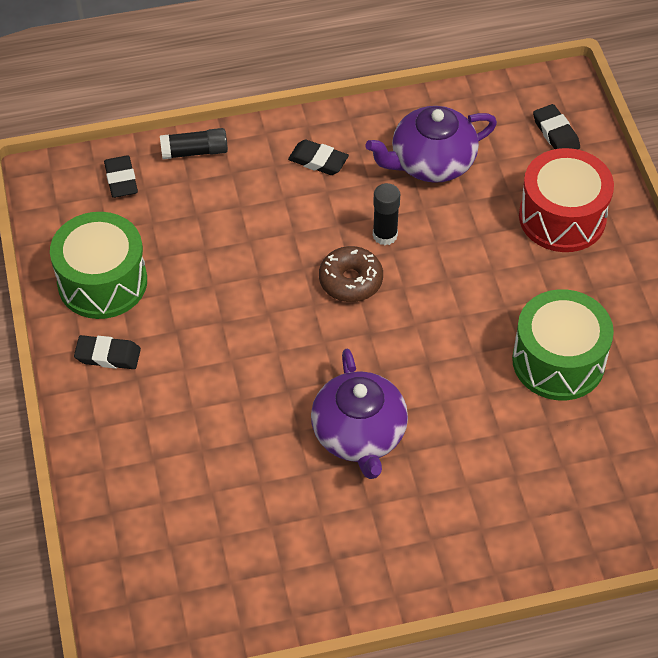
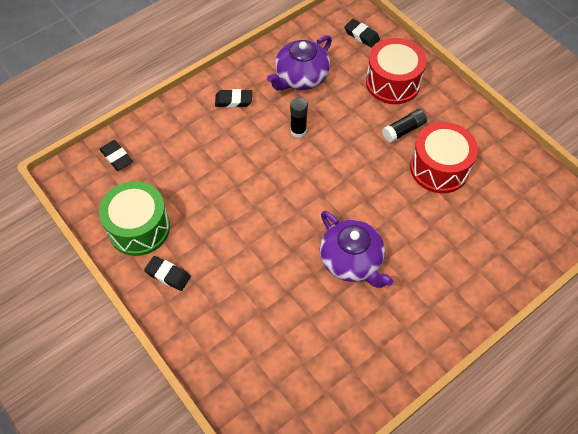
camera: 25 degrees left, 5 degrees up
(108, 355) = (168, 275): black eraser -> black eraser turned 45 degrees clockwise
(194, 151) = (154, 122): black glue stick -> black glue stick (403, 130)
(350, 281) = (293, 167): brown donut -> none
(558, 361) = (439, 168): green drum -> red drum

